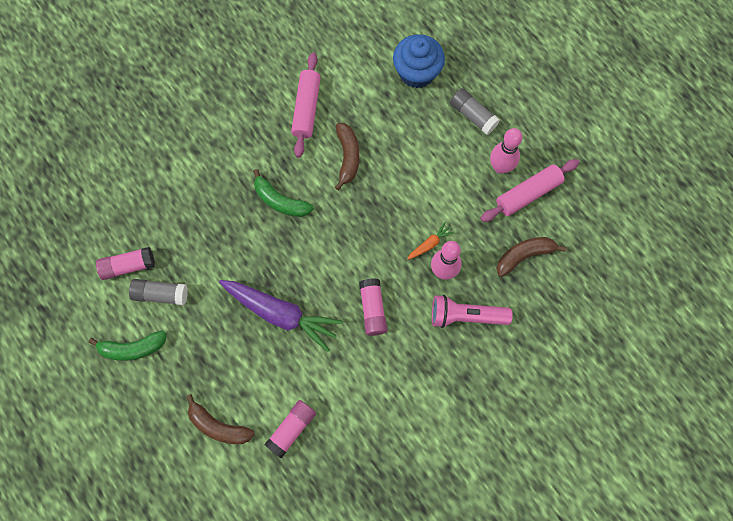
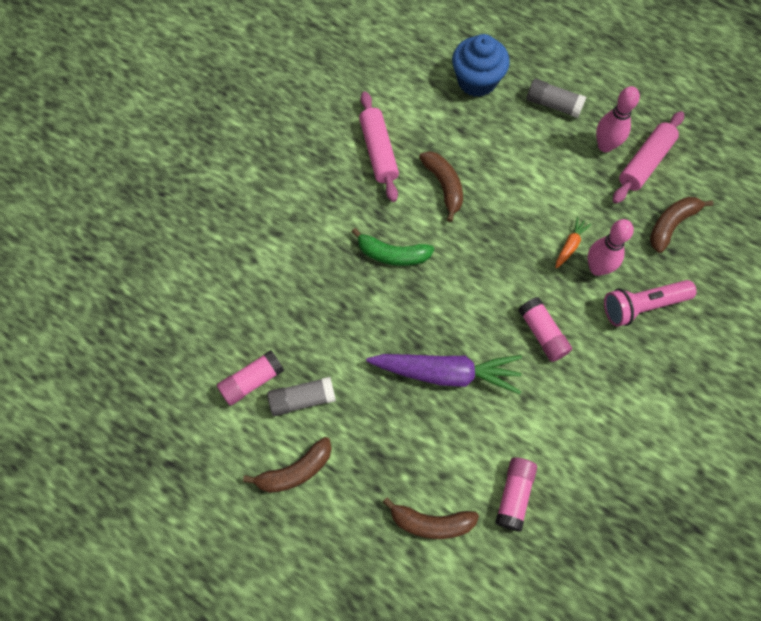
camera: 20 degrees left, 5 degrees down
(132, 348) = (295, 471): green banana -> brown banana

